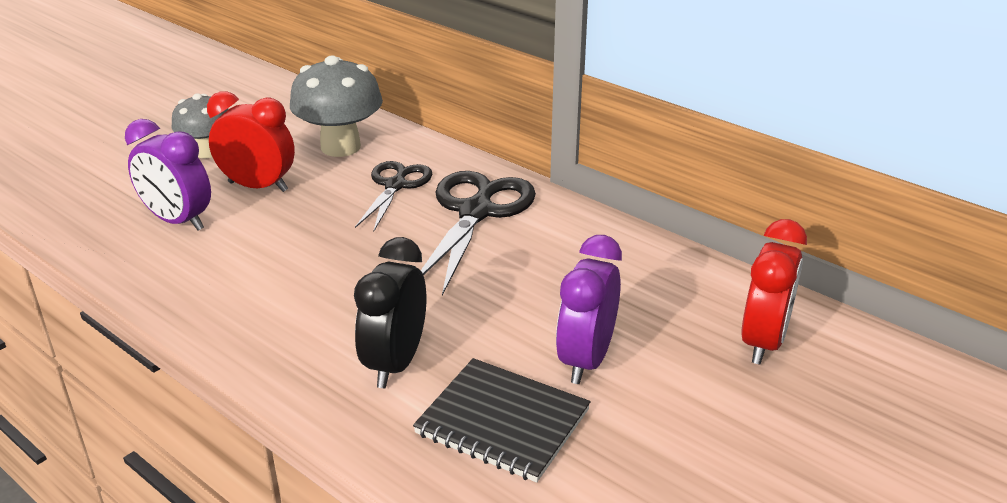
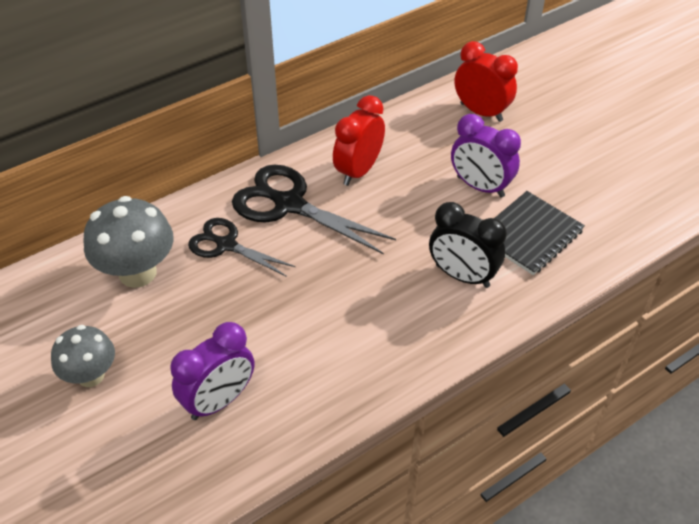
camera: 75 degrees left, 15 degrees up
(258, 187) = (183, 338): red clock -> red clock (358, 171)

